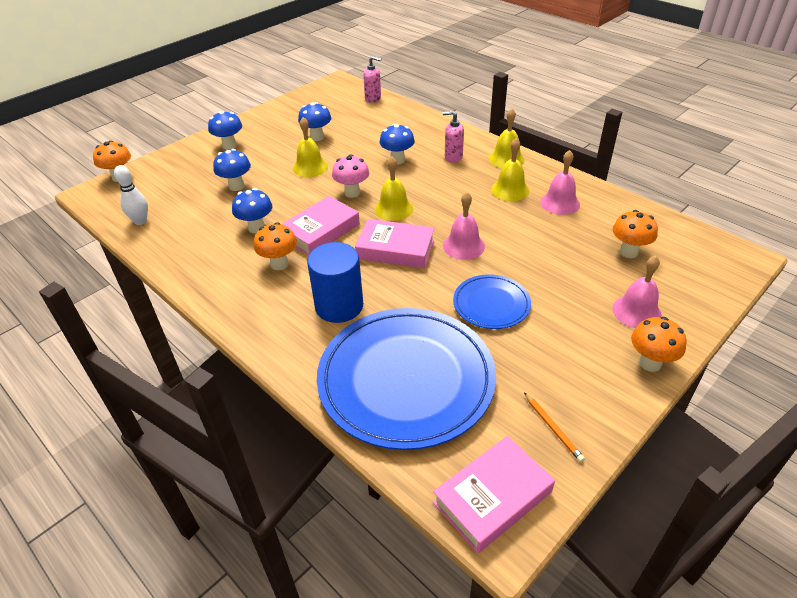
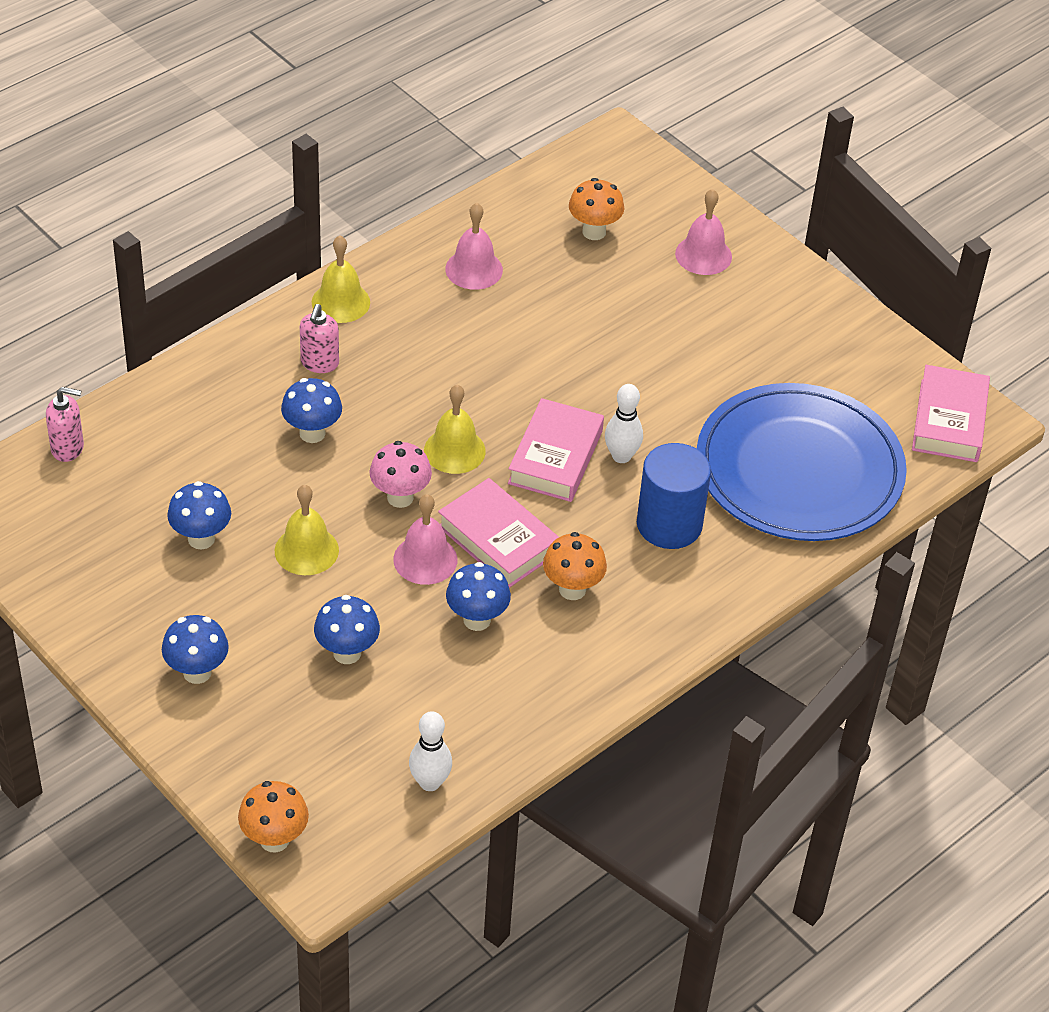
camera: 90 degrees left, 5 degrees up
(373, 98) = (68, 448): pink soap dispenser -> pink soap dispenser turned 75 degrees clockwise
(402, 279) = (621, 456): none -> white bowling pin
(463, 246) = (558, 385): pink bell -> pink bell (425, 559)
(491, 304) = (679, 376): blue plate -> none
(492, 497) = (949, 421): pink book -> pink book turned 45 degrees clockwise
(510, 190) = (430, 314): yellow bell -> none
(553, 428) = (868, 361): orange pencil -> none
(650, 363) = (783, 267): orange mushroom -> none

